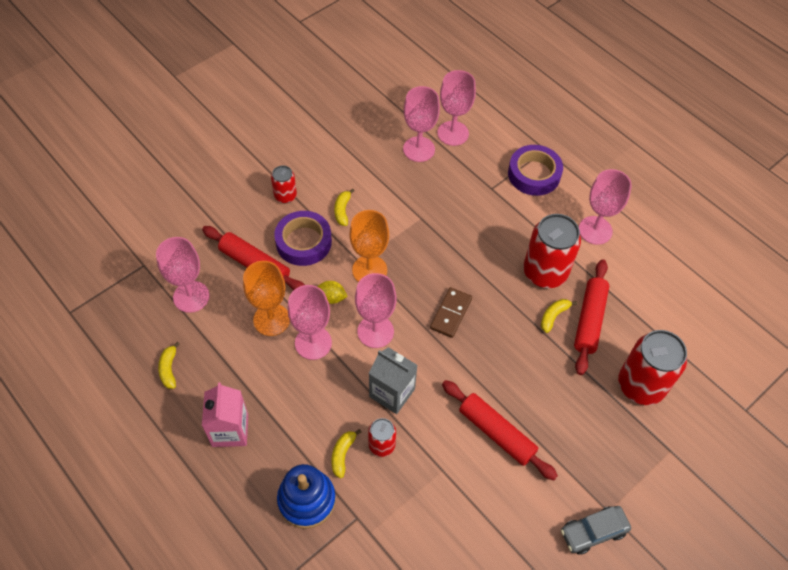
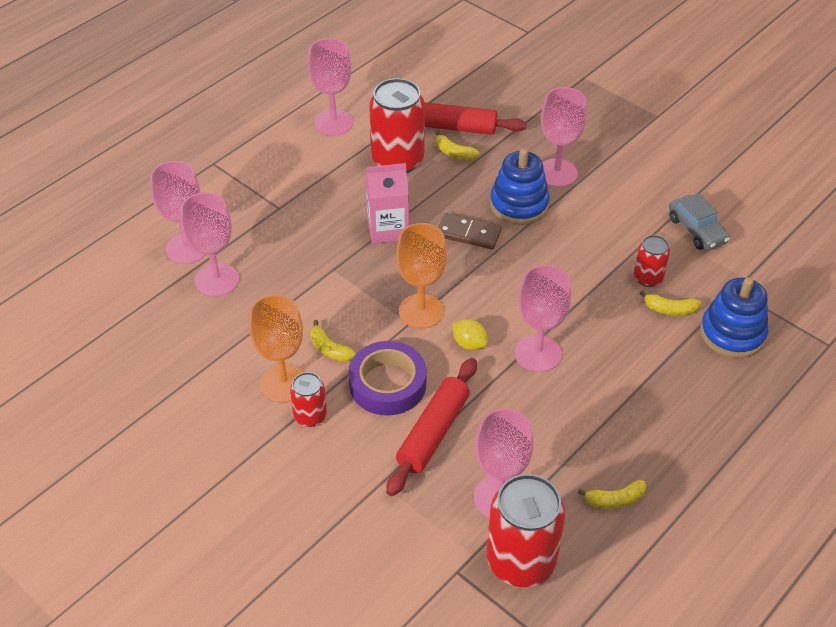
camera: 95 degrees left, 10 degrees down
(230, 430) = (676, 417): pink carton -> pink carton (388, 228)
(271, 319) = (514, 400): orange goblet -> orange goblet (283, 383)
(331, 298) = (469, 344): yellow lemon -> yellow lemon turned 60 degrees counterclockwise
(342, 210) = (329, 349): yellow banana -> yellow banana turned 45 degrees clockwise
(375, 331) = (508, 297): pink goblet -> pink goblet (557, 173)
(392, 393) = (583, 275): grey carton -> none
(483, 357) = (519, 205): none -> blue stacking toy
(496, 433) = (604, 191): red rolling pin -> none
(534, 174) = (254, 172): purple tape -> none
(593, 532) = (681, 125): grey car -> grey car (696, 230)
(640, 385) = (521, 93): red can -> red can (521, 561)

